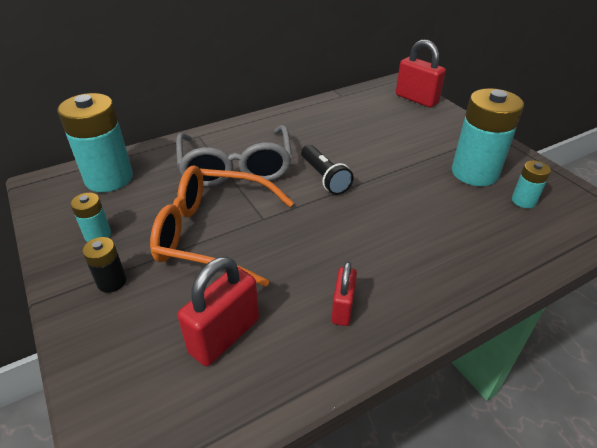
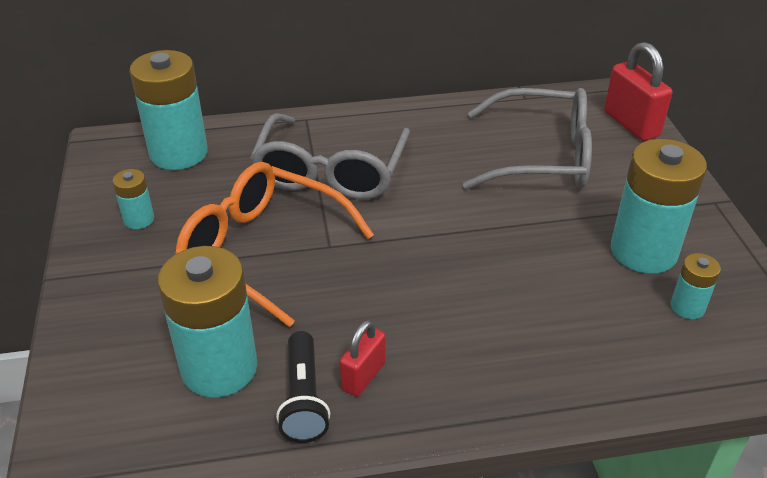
camera: 20 degrees right, 0 degrees up
(112, 282) = (131, 277): black battery -> none
(224, 336) = (219, 368): red padlock -> turquoise battery
(324, 177) = (434, 211): black flashlight -> black flashlight (304, 399)
(375, 128) = (542, 156): none -> grey glasses

